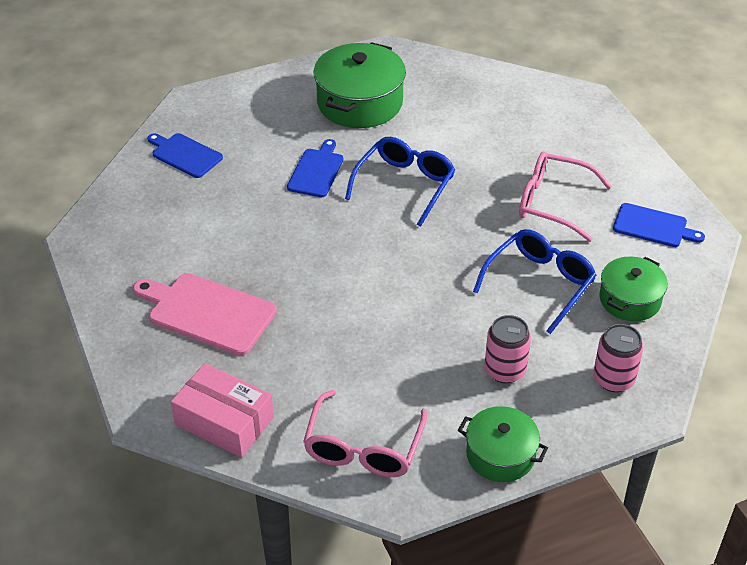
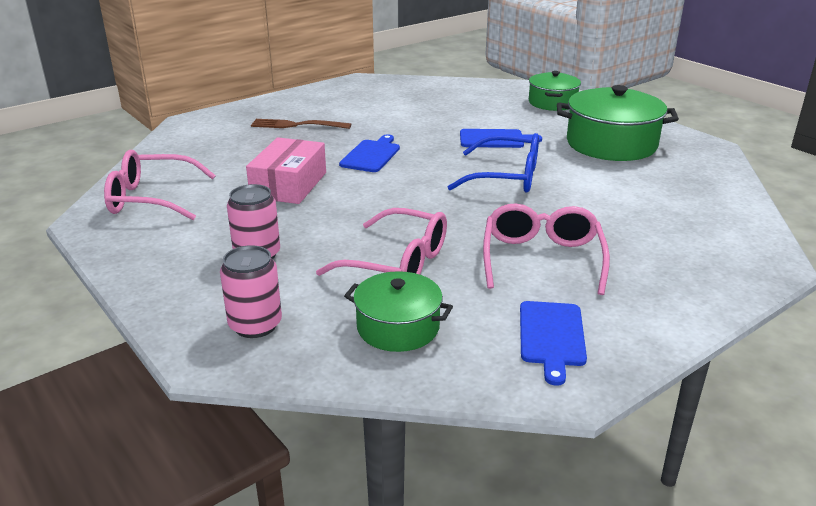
camera: 75 degrees right, 15 degrees down
(185, 154) = (475, 94): blue cutting board -> blue cutting board (371, 155)
(208, 312) = (297, 125): pink cutting board -> brown fork
(224, 421) = (181, 145): pink box -> pink box (289, 185)
(500, 455) = (139, 264): green pot -> green pot (552, 103)
(539, 284) = (396, 262): blue glasses -> pink glasses

